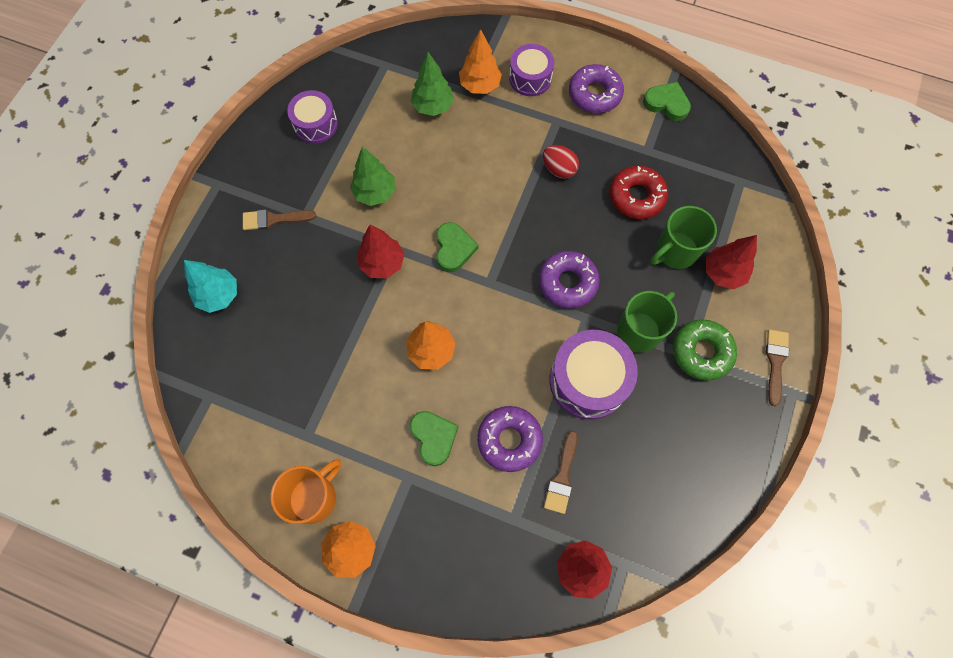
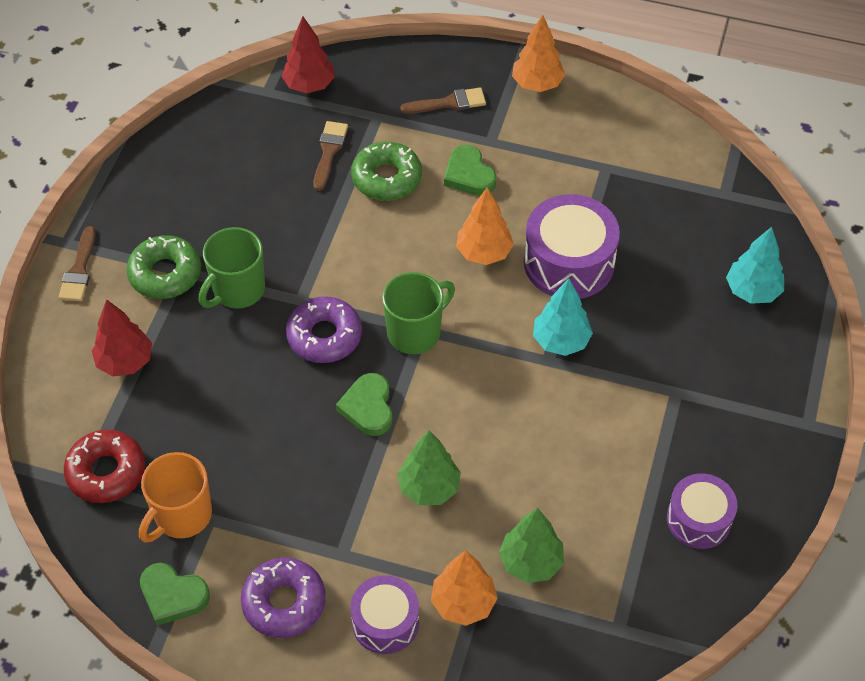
camera: 175 degrees right, 15 degrees down
(274, 219) = (715, 383): brown brush -> brown brush (448, 103)
(314, 497) = (583, 119): orange mug -> orange mug (181, 516)
(375, 193) = (590, 428): green tree -> green tree (429, 488)
(382, 263) = (561, 341): red tree -> turquoise tree
(454, 249) = (472, 365): green heart -> green heart (368, 407)
(509, 440) = (386, 178): purple donut -> green donut
(559, 169) = (338, 480): red egg -> none
(588, 380) = (300, 237): purple drum -> purple drum (569, 262)
(636, 197) = (229, 450): red donut -> red donut (106, 472)
(675, 252) = (184, 383): green mug -> green mug (415, 332)

